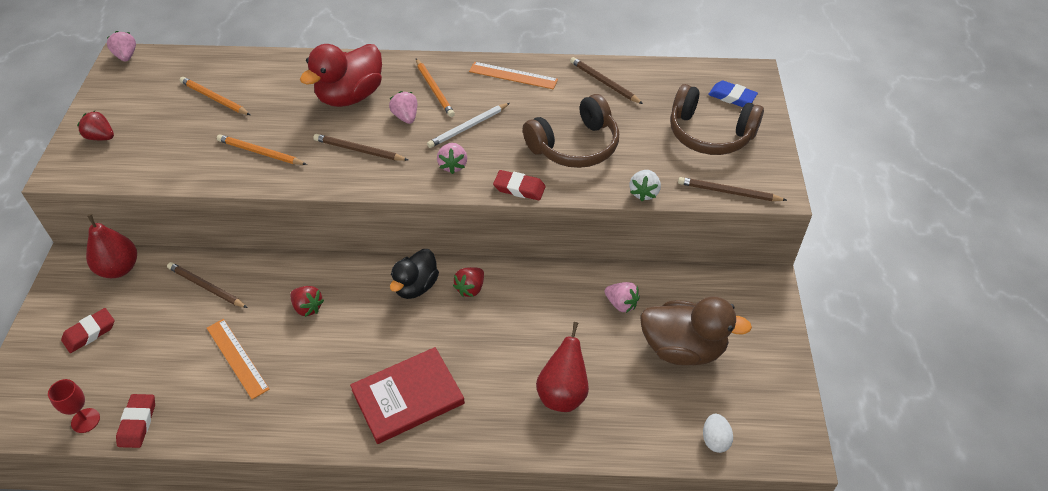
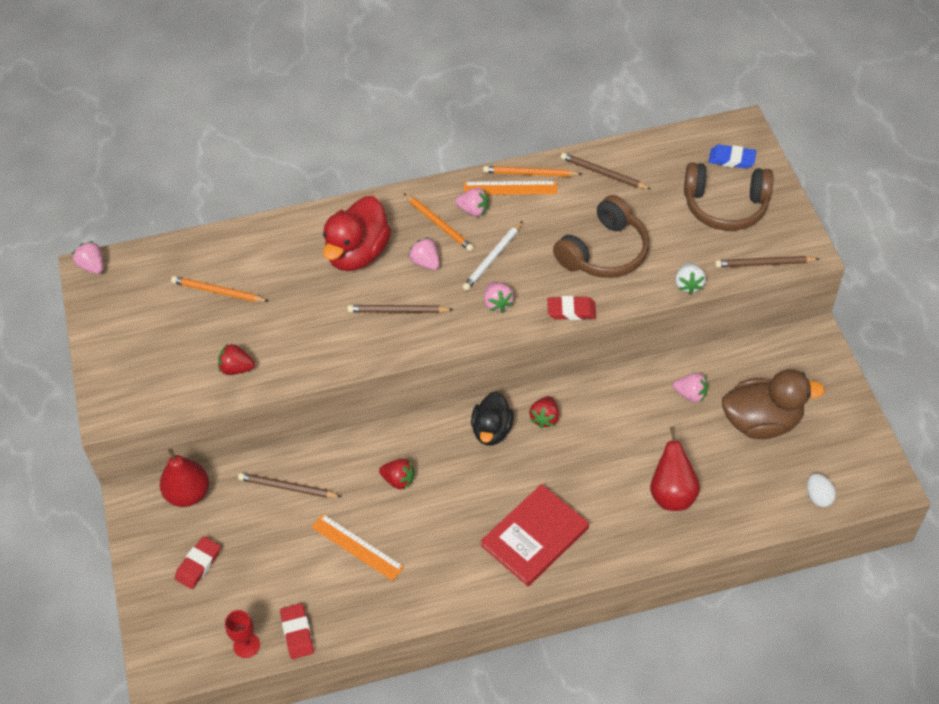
camera: 15 degrees left, 5 degrees up
(101, 137) = (126, 365): red strawberry -> red strawberry (236, 368)
(260, 153) = (301, 339): orange pencil -> orange pencil (530, 174)
(471, 86) = (473, 210): none -> pink strawberry

